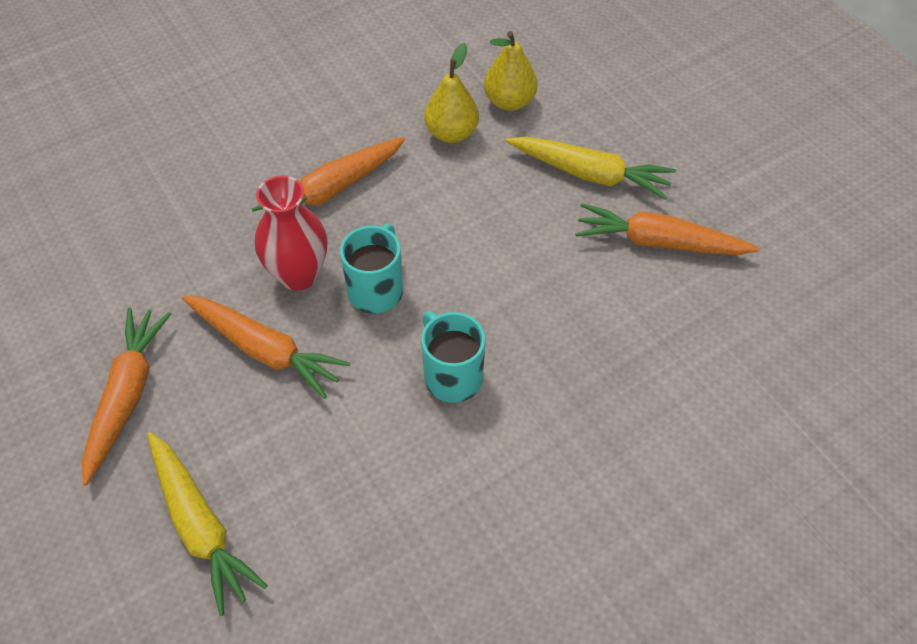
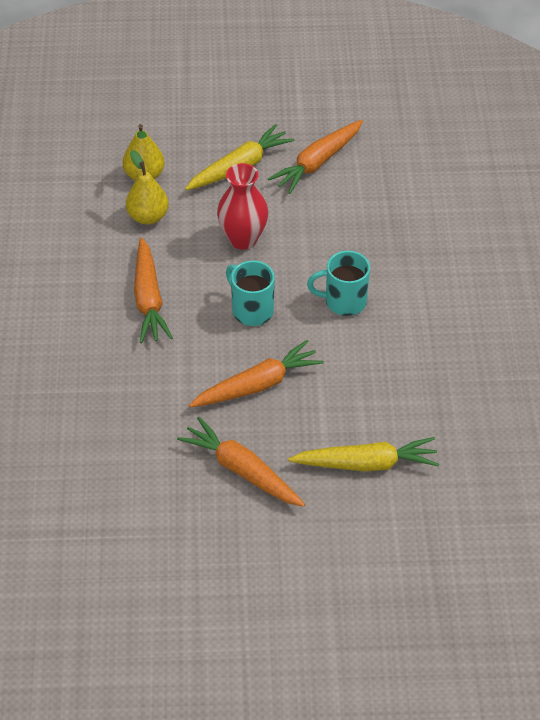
camera: 60 degrees left, 5 degrees down
(298, 275) = (208, 345): red vase -> red vase (243, 239)

